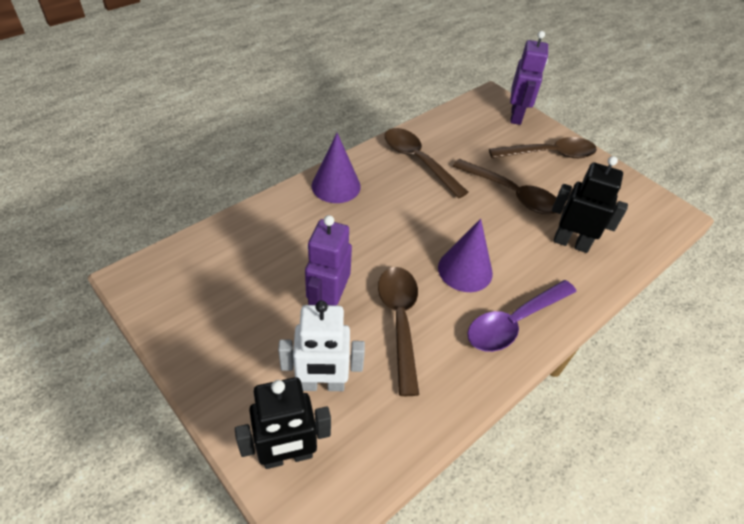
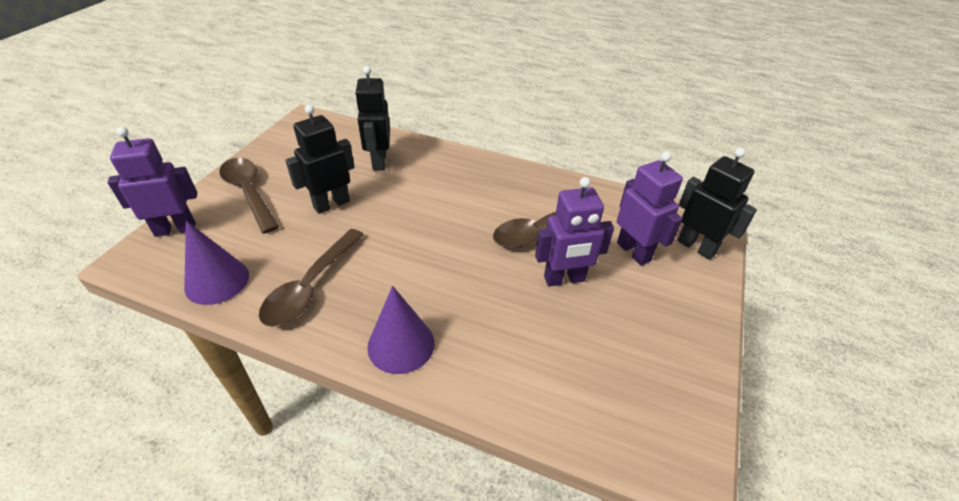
camera: 115 degrees left, 5 degrees down
(322, 384) = (634, 251): white robot -> purple robot
(465, 270) = (455, 209): purple cone -> purple cone (217, 281)
(512, 194) = (331, 204): brown spoon -> black robot
(514, 322) = (488, 174): purple spoon -> none

